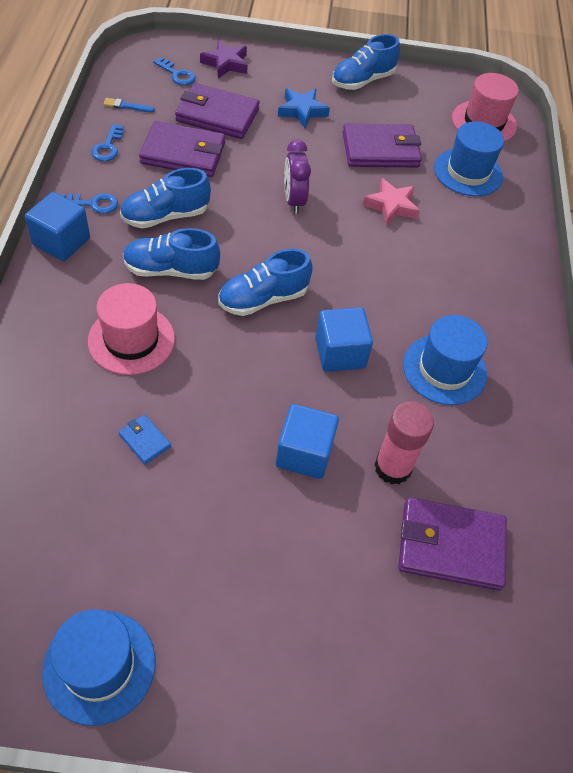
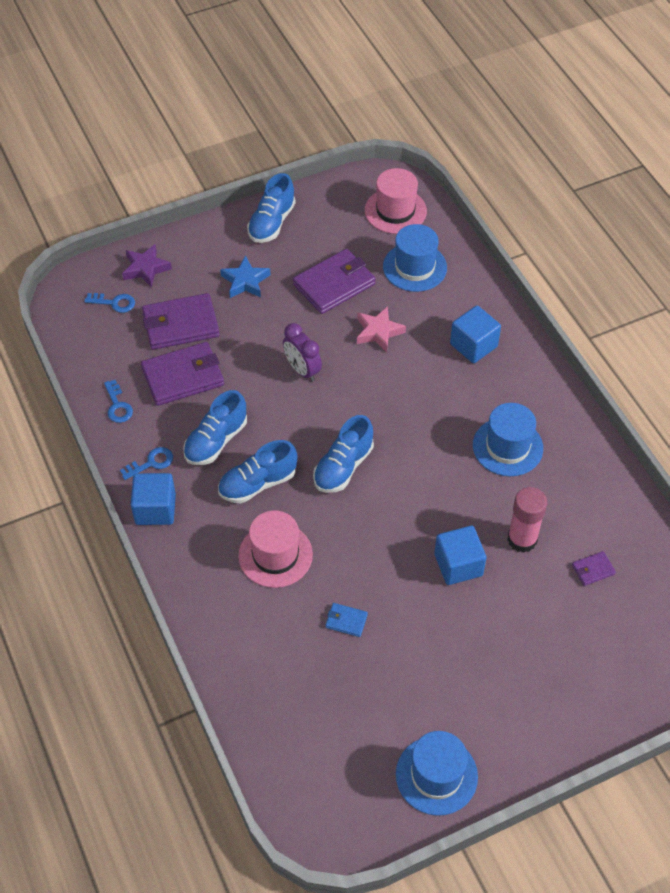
camera: 25 degrees left, 0 degrees up
(126, 106) = (99, 358): blue brush -> none
(340, 353) = (428, 477): blue cube -> blue cube (473, 345)
(450, 546) = (593, 570): purple wallet -> purple wallet, size x0.46

